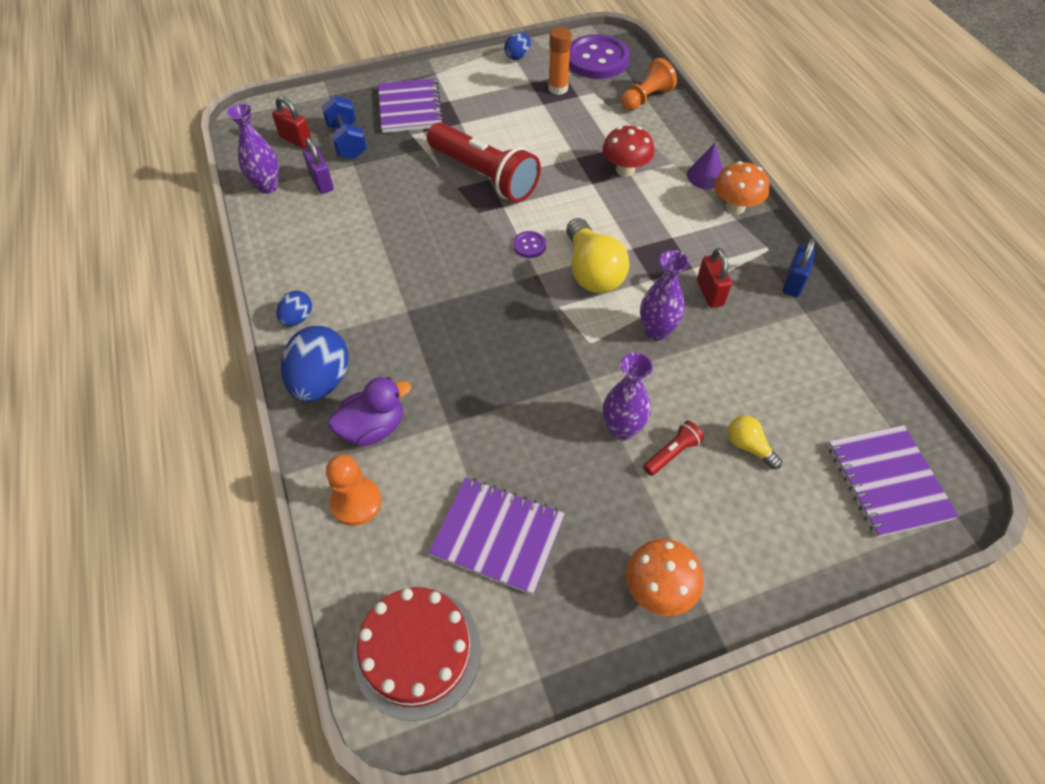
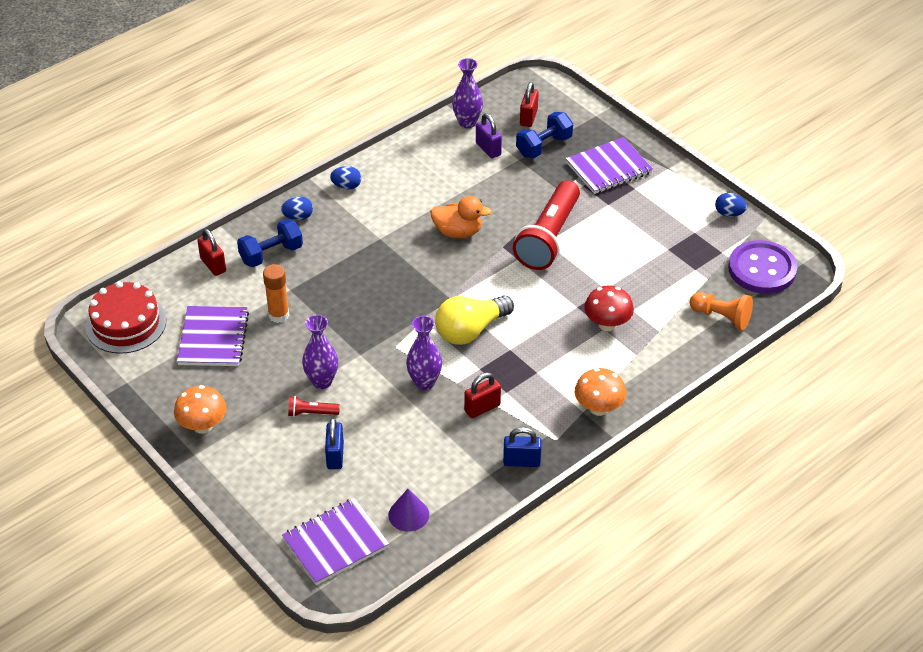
camera: 70 degrees right, 10 degrees down
(321, 381) = (298, 217): blue egg -> blue egg, size x0.53
(322, 182) = (488, 149): purple padlock -> purple padlock turned 75 degrees counterclockwise
(356, 502) = (213, 265): orange pawn -> red padlock
(373, 428) = (271, 254): purple duck -> blue dumbbell
(436, 241) = (458, 232): none -> orange duck
(529, 245) = (480, 286): purple button -> none
(558, 88) = (697, 253): orange glue stick -> orange glue stick (278, 315)
(672, 453) = (312, 413): red flashlight -> red flashlight turned 150 degrees clockwise
(706, 176) = (630, 381): purple cone -> purple cone (408, 514)
(748, 446) = (335, 456): yellow light bulb -> blue padlock

